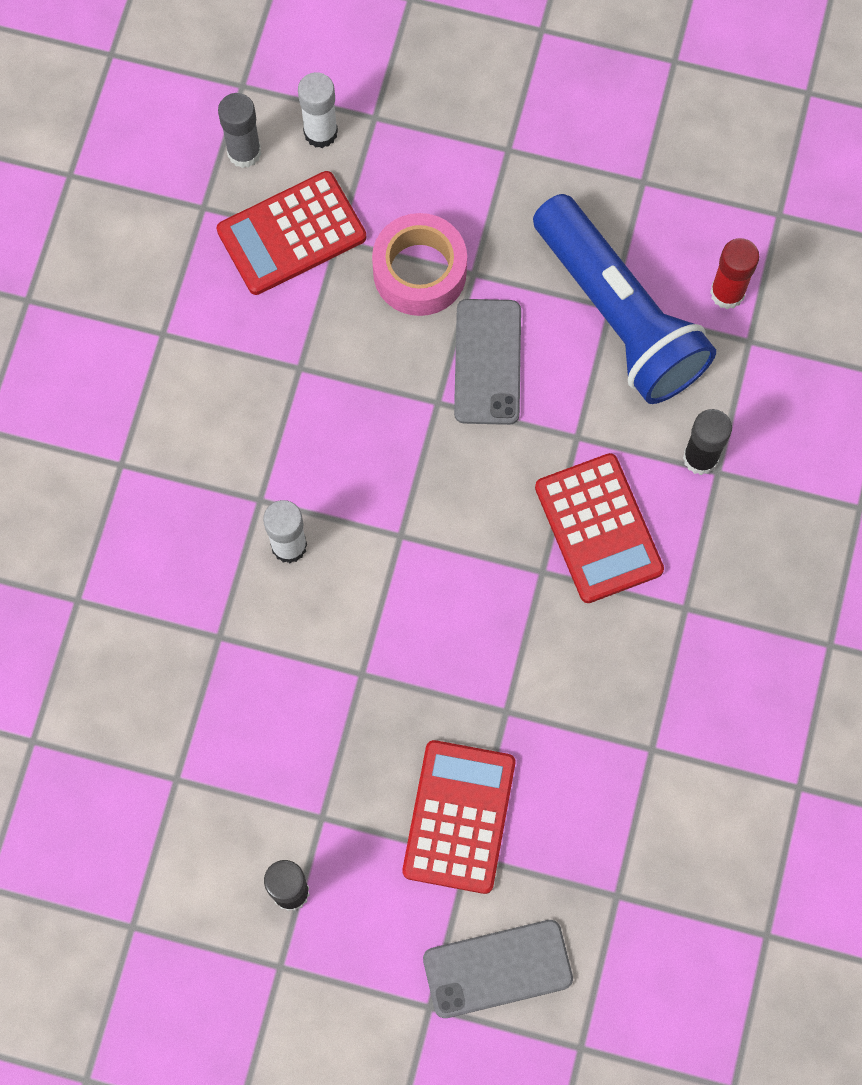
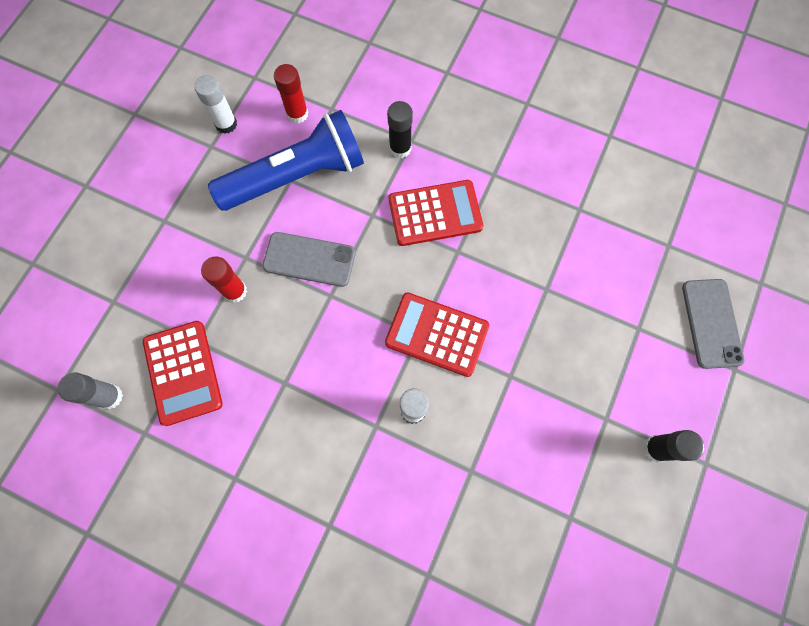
camera: 80 degrees left, 0 degrees up
(320, 132) = (112, 340): white glue stick -> white glue stick (226, 124)
(419, 272) = (235, 291): pink tape -> red glue stick
(459, 817) = (612, 330): red calculator -> red calculator (437, 334)

